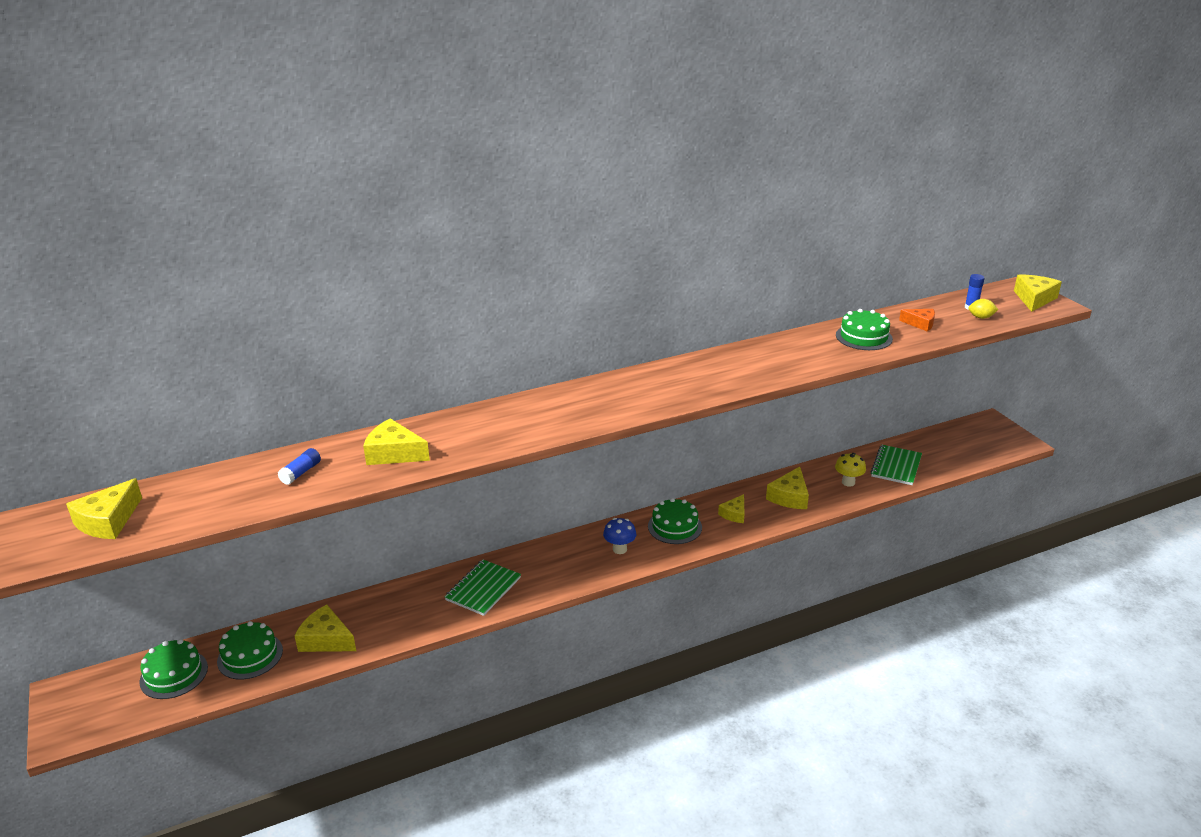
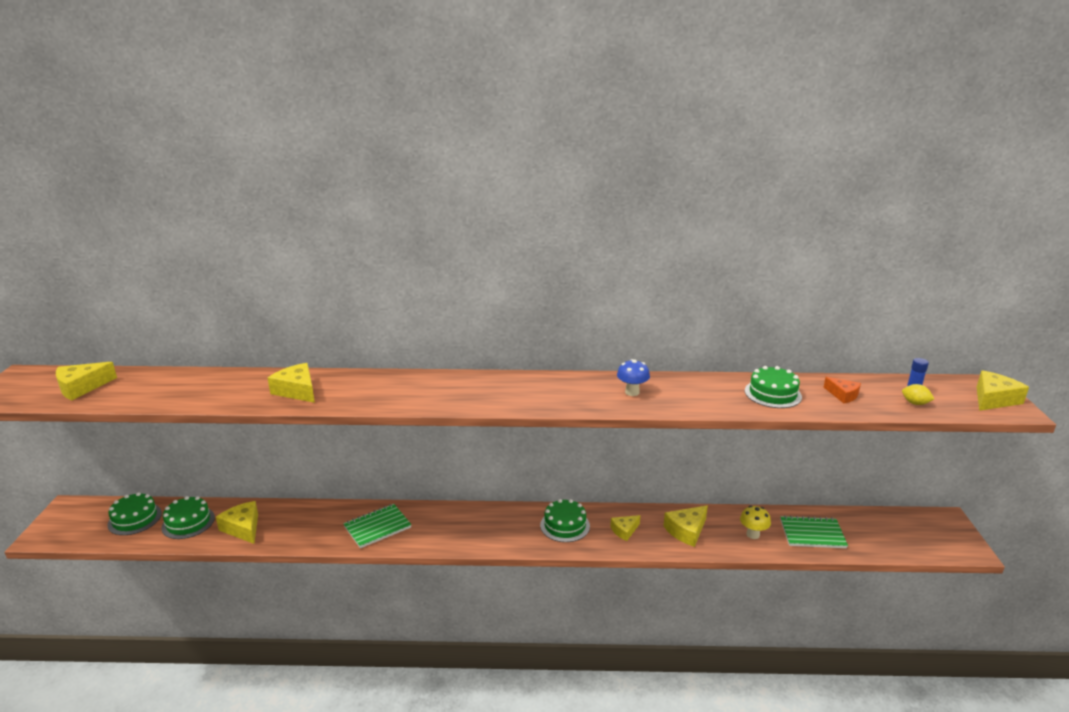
camera: 25 degrees right, 5 degrees down
(301, 473) = (224, 388): blue glue stick -> none
(619, 549) = (505, 530): blue mushroom -> blue mushroom (632, 392)
(896, 466) = (812, 534): green notebook -> green notebook turned 45 degrees clockwise

